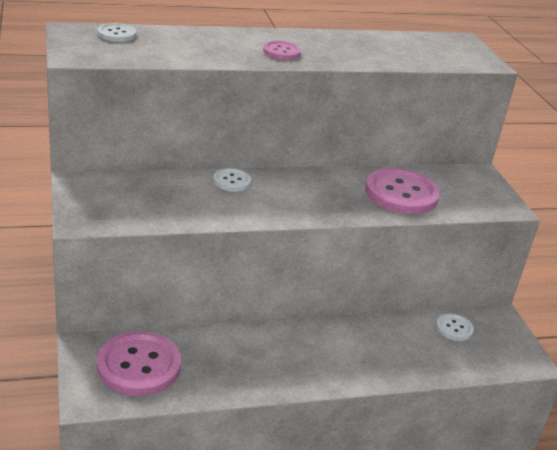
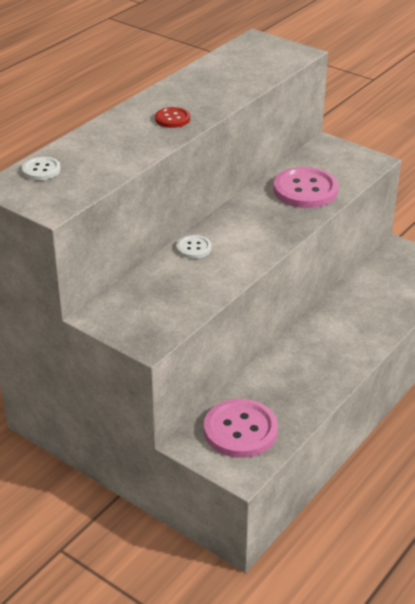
camera: 35 degrees left, 5 degrees up
(281, 52) = (172, 119): pink button -> red button
(454, 328) = (383, 273): white button -> none

